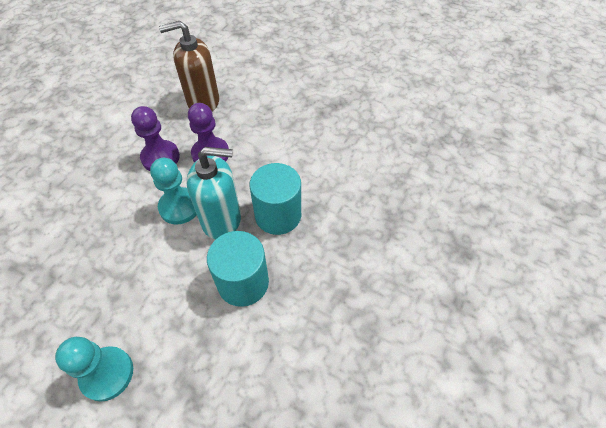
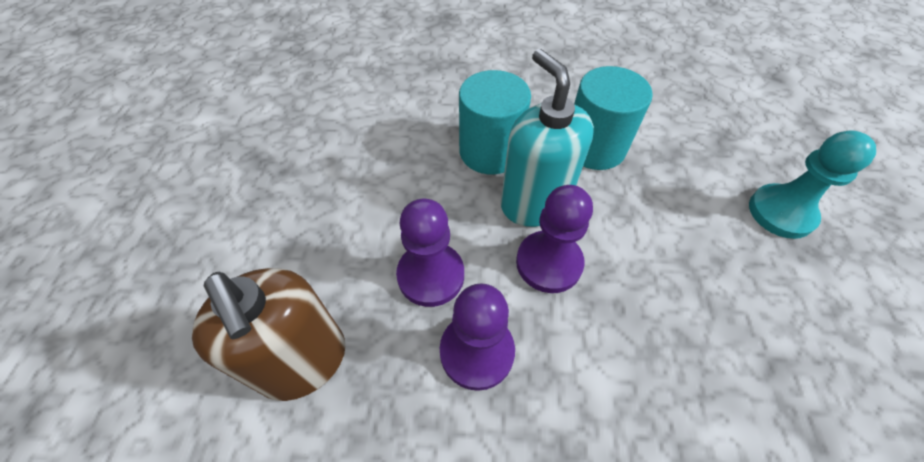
camera: 115 degrees left, 0 degrees up
(179, 207) = (549, 263): turquoise pawn -> purple pawn

